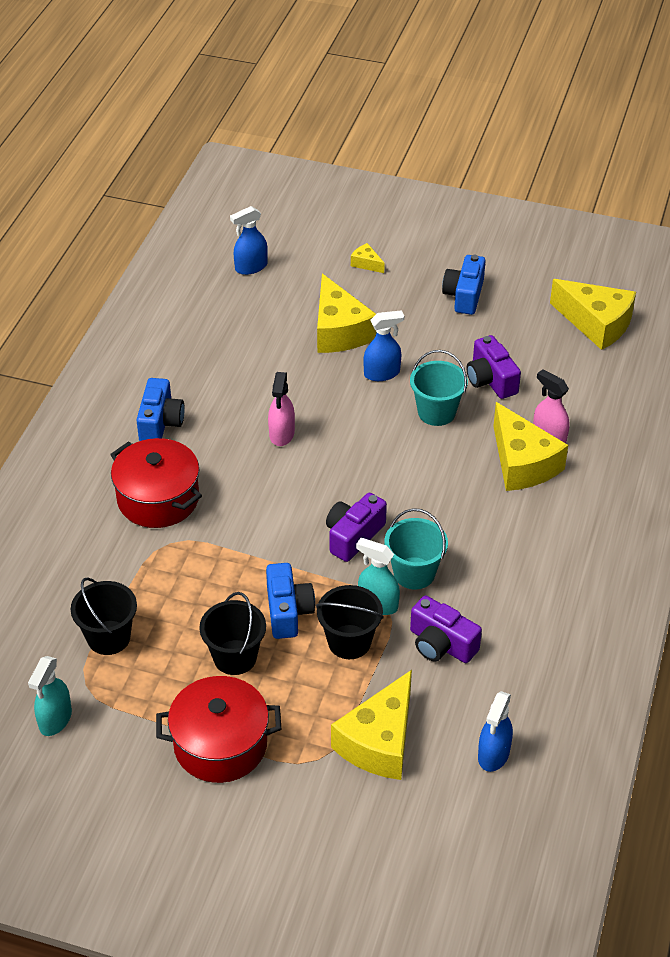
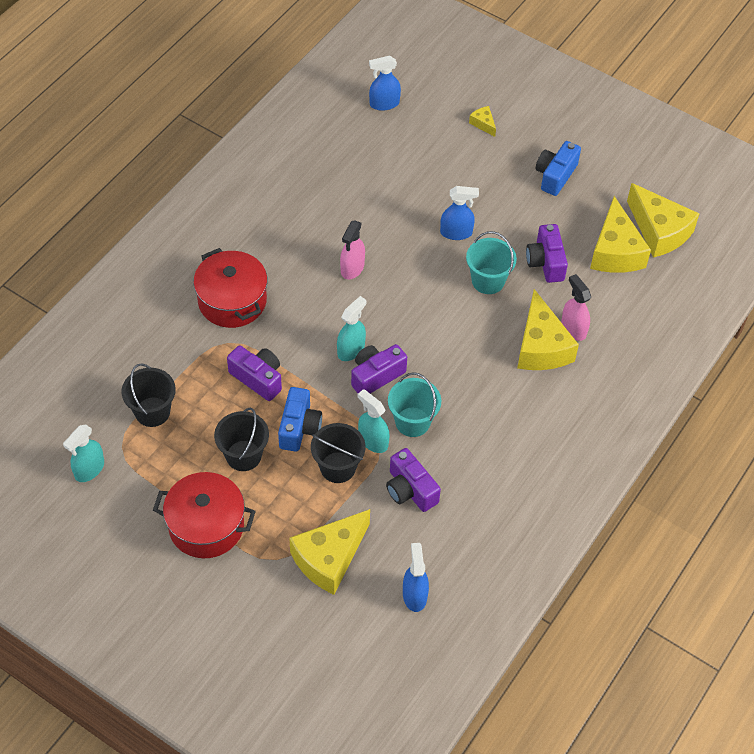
camera: 15 degrees right, 10 degrees up
(160, 423) = (258, 232): blue camera -> none
(219, 572) = (258, 378): none -> purple camera
(314, 516) = (351, 349): none -> turquoise spray bottle
(339, 331) = (436, 183): yellow cheese -> yellow cheese (615, 251)
(493, 755) = (414, 595): blue spray bottle -> blue spray bottle turned 135 degrees clockwise

